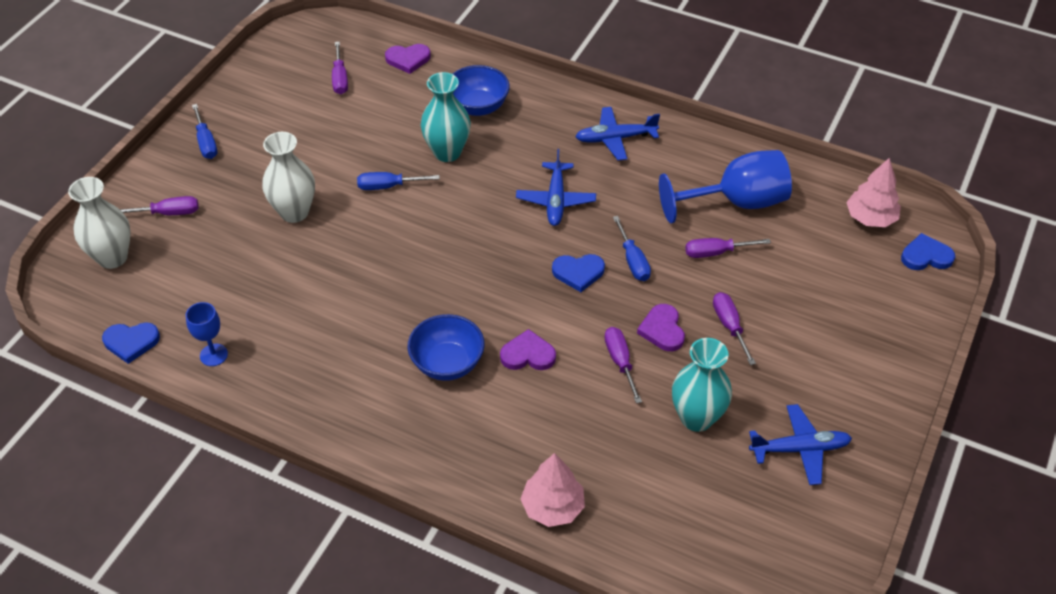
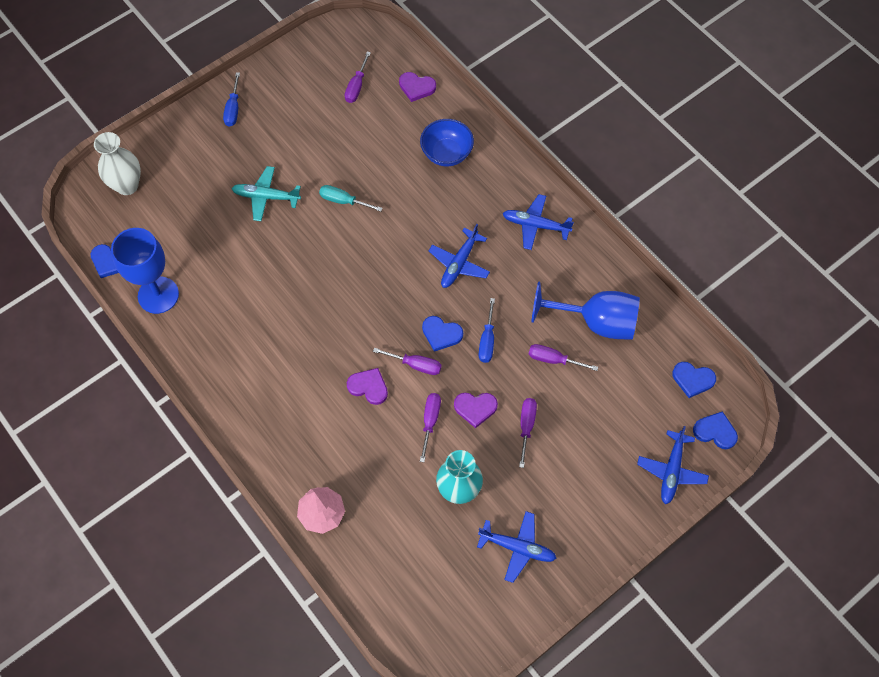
camera: 25 degrees right, 15 degrees up
(168, 213) = (180, 162): purple screwdriver -> purple screwdriver (415, 365)
(213, 355) = (158, 295): blue goblet -> blue goblet, size x1.97
(294, 212) = (266, 197): white vase -> turquoise plane
(388, 186) = (344, 201): blue screwdriver -> turquoise screwdriver
(447, 152) = (402, 187): turquoise vase -> none
(447, 363) = (309, 370): blue bowl -> none
(662, 330) = (475, 408): purple heart -> purple heart turned 105 degrees counterclockwise
(870, 218) = (692, 379): pink tree -> blue heart
(908, 308) = (671, 470): none -> blue plane

